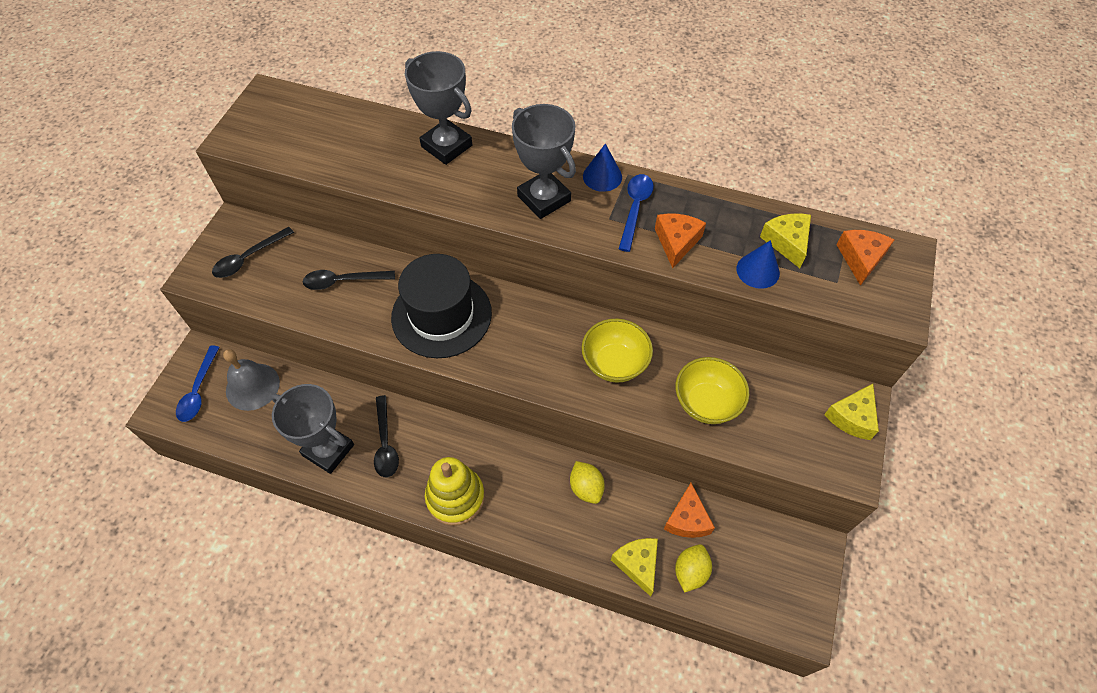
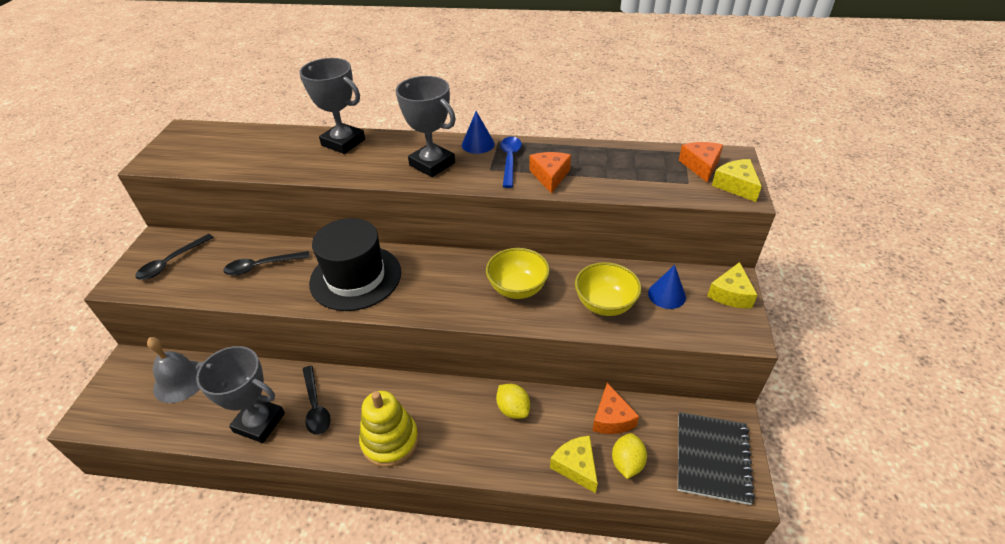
camera: 10 degrees left, 15 degrees down
(198, 390) = (125, 393): blue spoon -> none
(758, 270) = (622, 185): blue cone -> blue cone (666, 295)
(781, 585) = (712, 458): none -> black notebook
(787, 242) = (639, 164): yellow cheese -> yellow cheese (736, 186)

